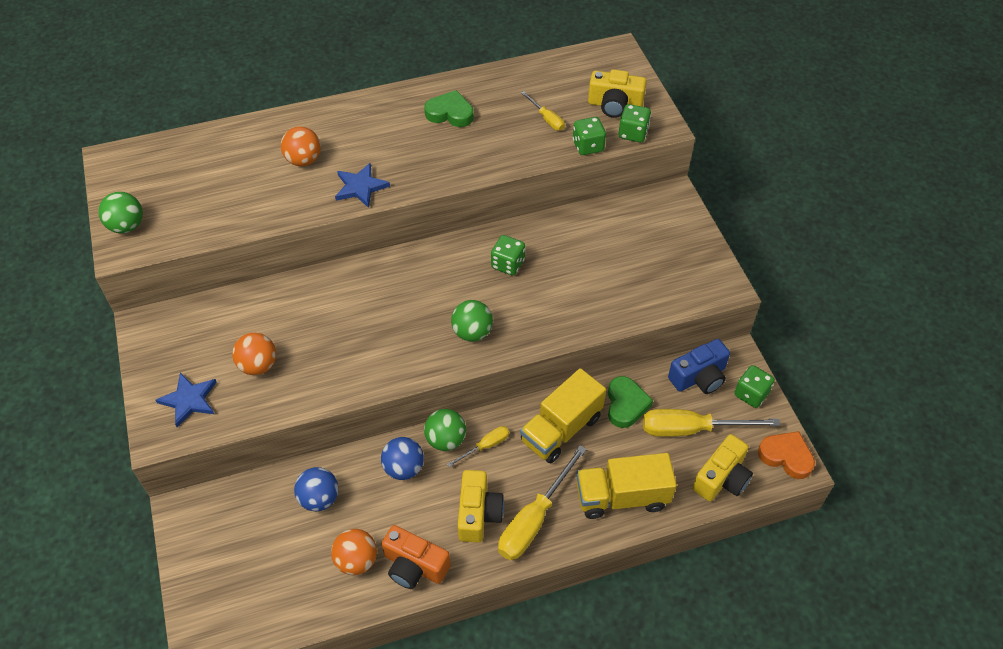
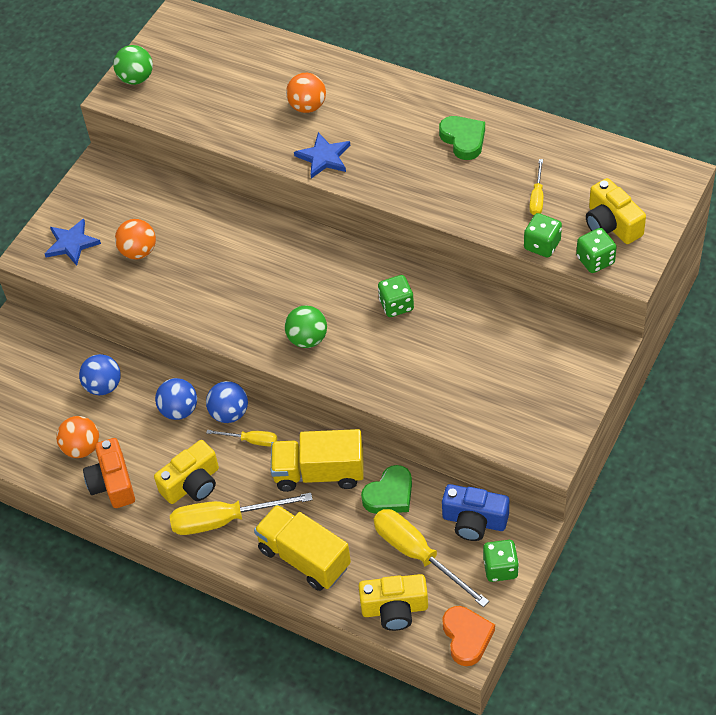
camera: 50 degrees right, 0 degrees up
(446, 440) = (229, 413): green ball -> blue ball

